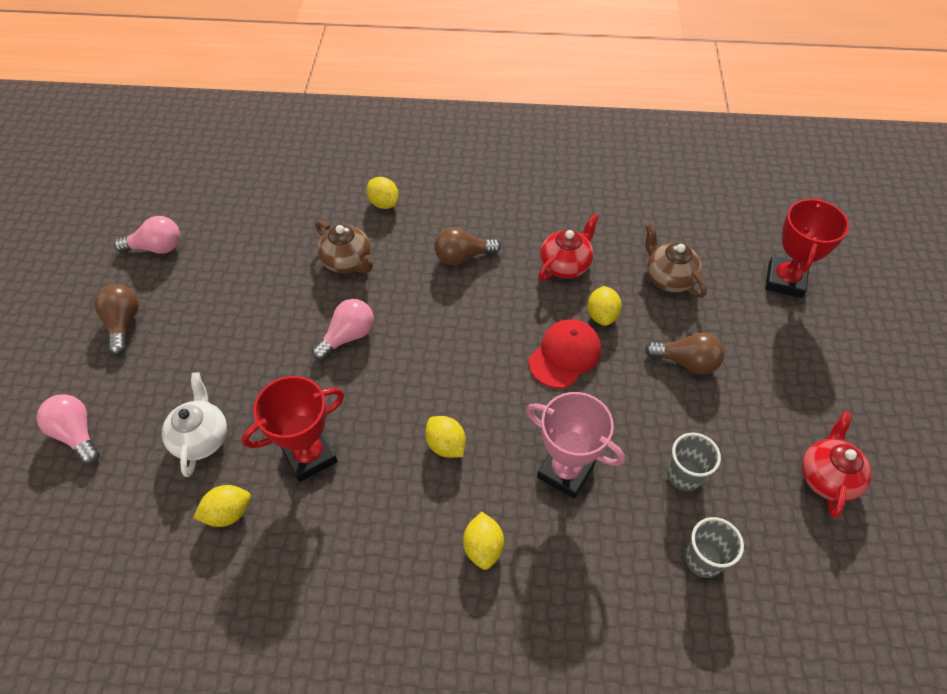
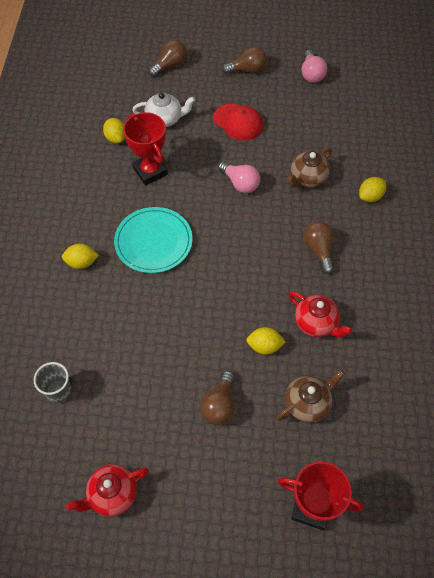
camera: 90 degrees right, 5 degrees up
(77, 434) = (170, 65): pink light bulb -> brown light bulb
(446, 445) = (153, 242): yellow lemon -> turquoise plate
(565, 355) = (225, 317): red cap -> red cap (238, 122)
(565, 471) = (129, 311): pink trophy -> none
(684, 475) = (121, 388): grey cup -> none
(827, 477) = (112, 494): red teapot -> red teapot turned 135 degrees clockwise

